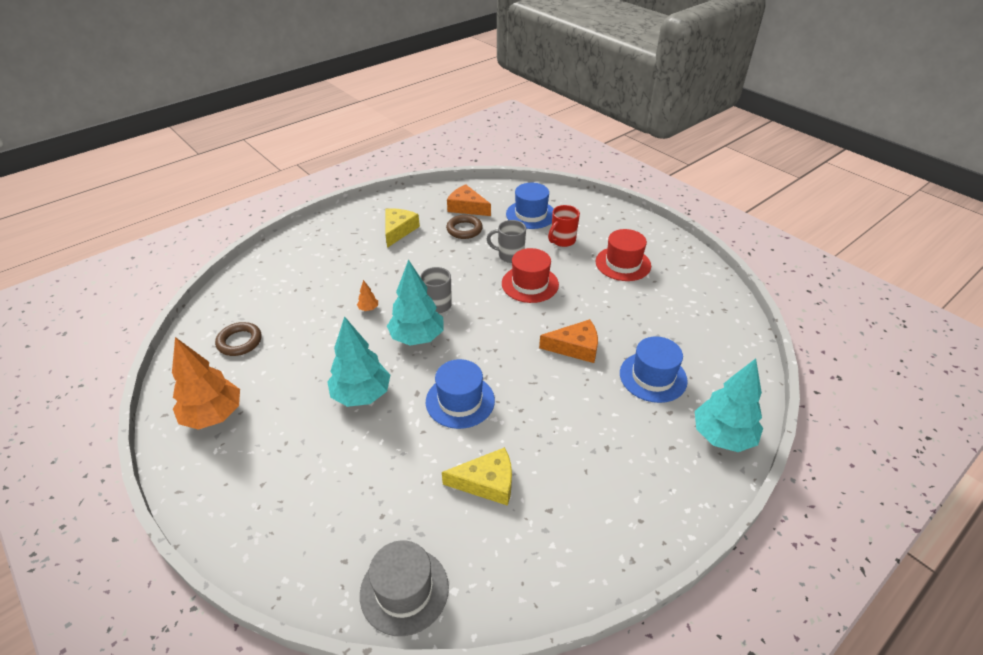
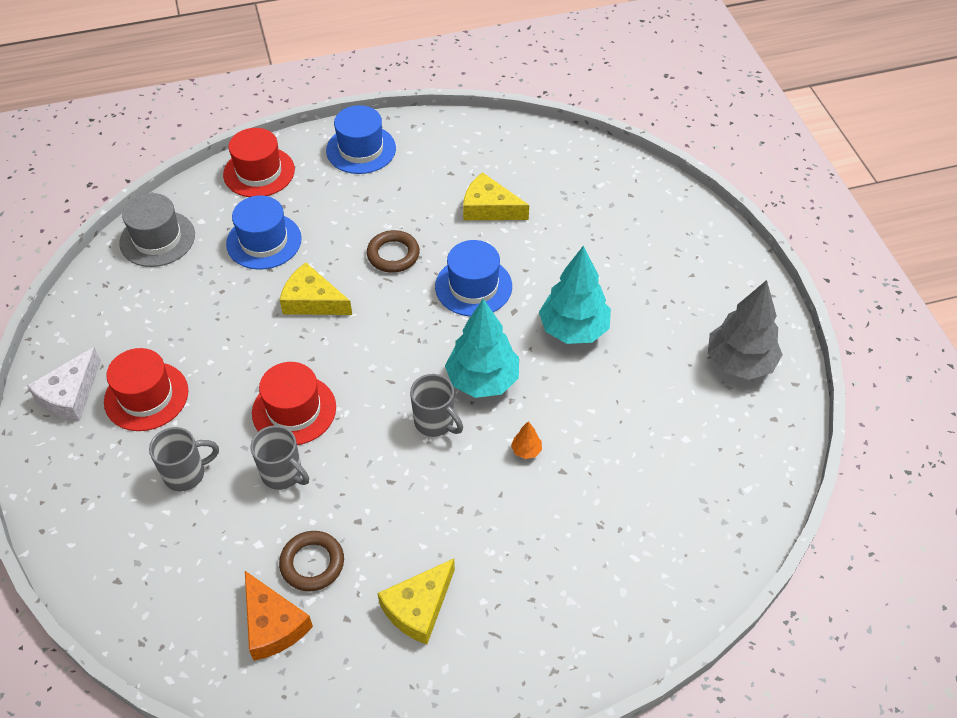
camera: 155 degrees left, 10 degrees up
(213, 415) = (739, 363): orange tree -> grey tree
(239, 342) = (707, 458): brown ring -> brown ring (393, 255)
(404, 590) = (590, 163): grey hat -> grey hat (157, 239)
(531, 214) = (183, 557): blue hat -> blue hat (361, 149)
(562, 241) = (186, 474): red mug -> grey mug
(575, 347) = (312, 301): orange cheese -> yellow cheese
(665, 251) = (70, 395): none -> white cheese
(722, 436) = (259, 172): turquoise tree -> red hat

